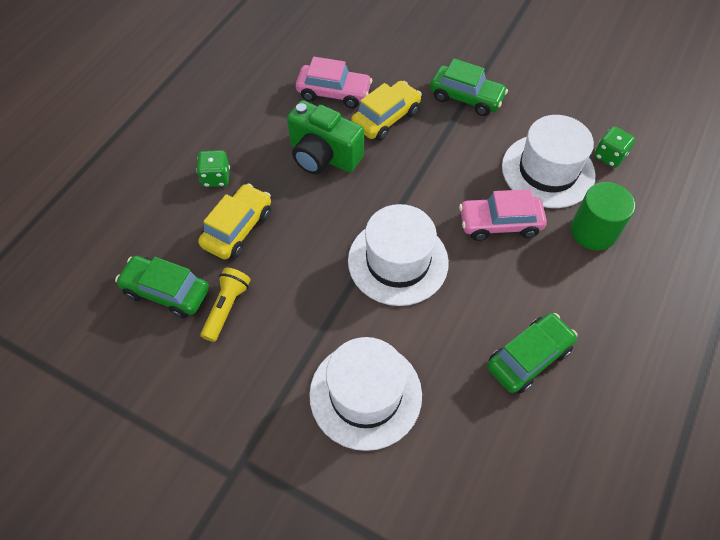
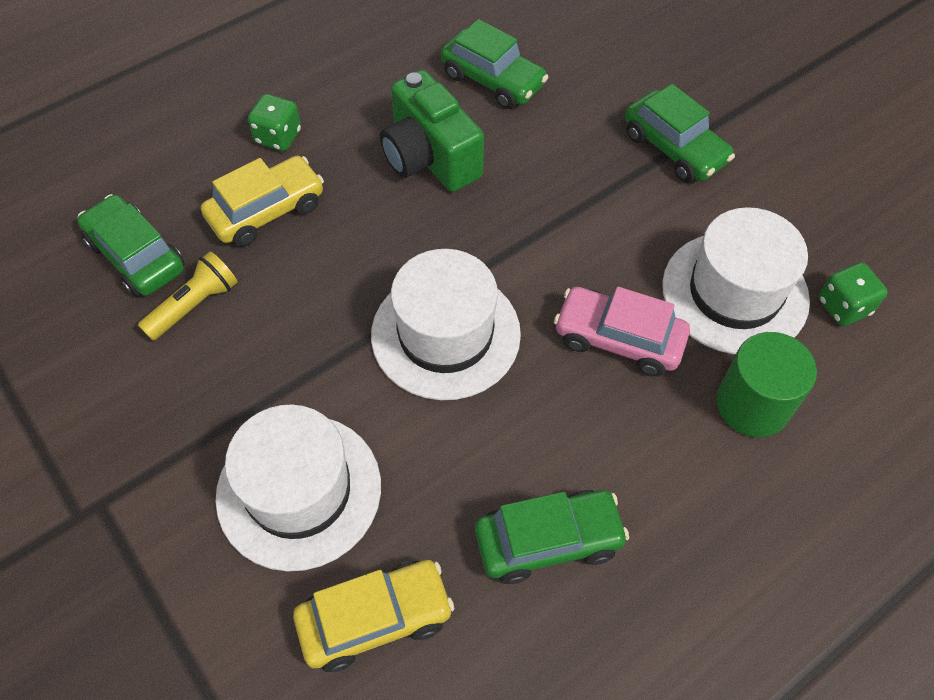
camera: 25 degrees right, 0 degrees up
(334, 93) = (493, 80): pink car -> green car
(386, 118) = (544, 137): yellow car -> yellow car (375, 619)

